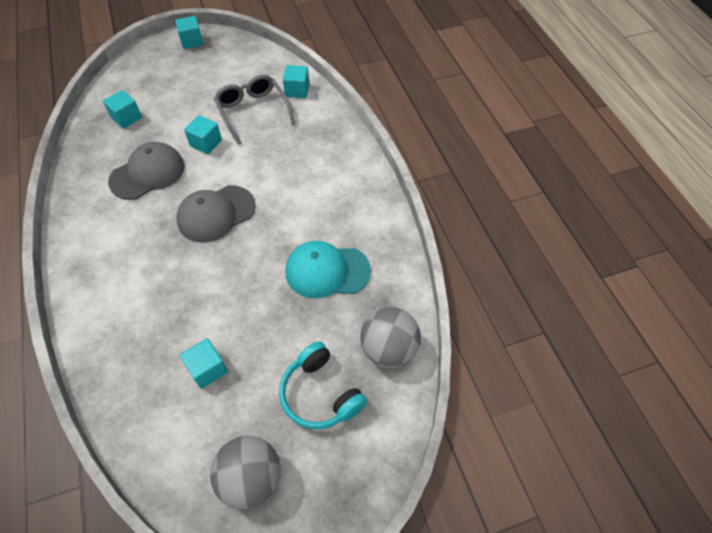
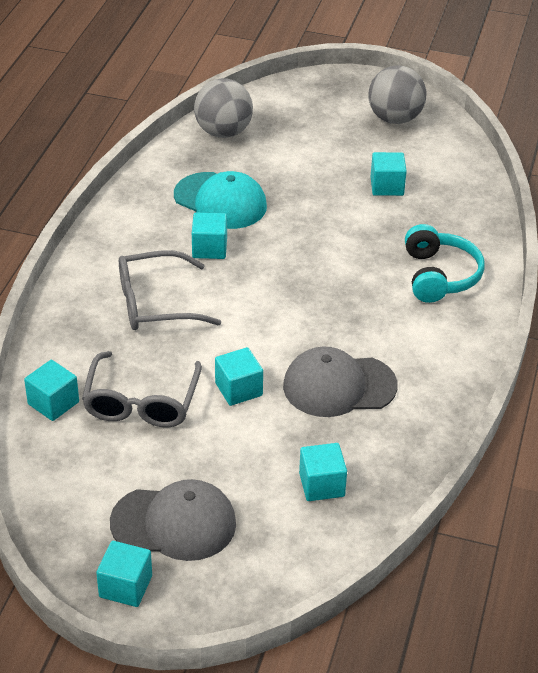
camera: 145 degrees left, 15 degrees down
(216, 214) = (288, 301): grey cap -> grey cap (174, 523)
(297, 168) = (155, 303): none -> grey glasses
(299, 225) = (209, 248): none -> turquoise cube
(320, 394) = (305, 134): turquoise headphones -> turquoise headphones (439, 276)

